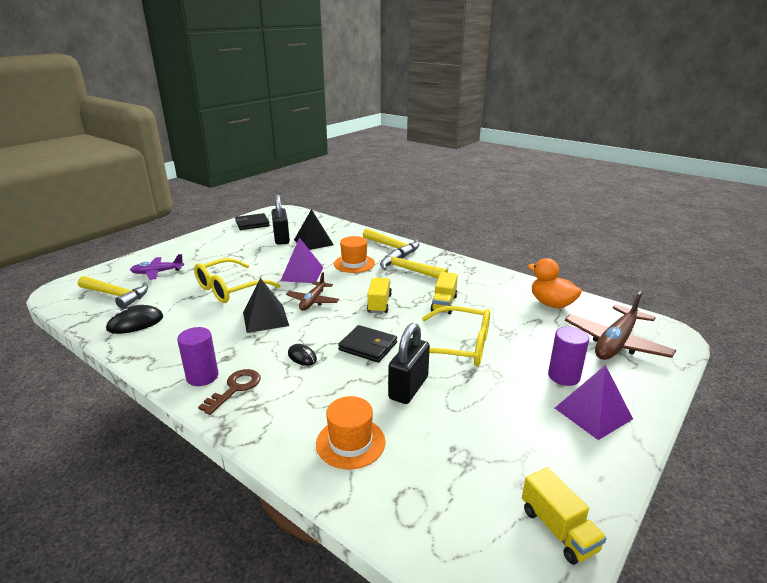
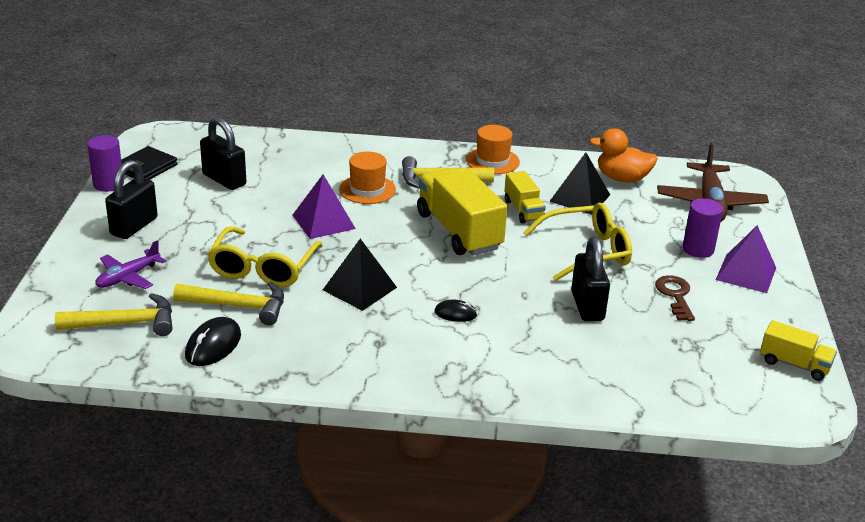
camera: 35 degrees left, 5 degrees up
(201, 249) = (134, 226): none -> black padlock
(202, 377) = (384, 369): purple cylinder -> purple cylinder (108, 184)
(235, 388) = (433, 366): brown key -> brown key (675, 296)
(313, 242) = (275, 173): black pyramid -> black pyramid (580, 198)
(313, 301) = (383, 251): brown plane -> none
(350, 442) = (594, 368): orange hat -> orange hat (492, 161)
(368, 346) = (505, 281): black wallet -> none
(379, 304) = (459, 231): yellow truck -> yellow truck, size x1.87
(393, 247) = (385, 153): yellow hammer -> yellow hammer (238, 306)

